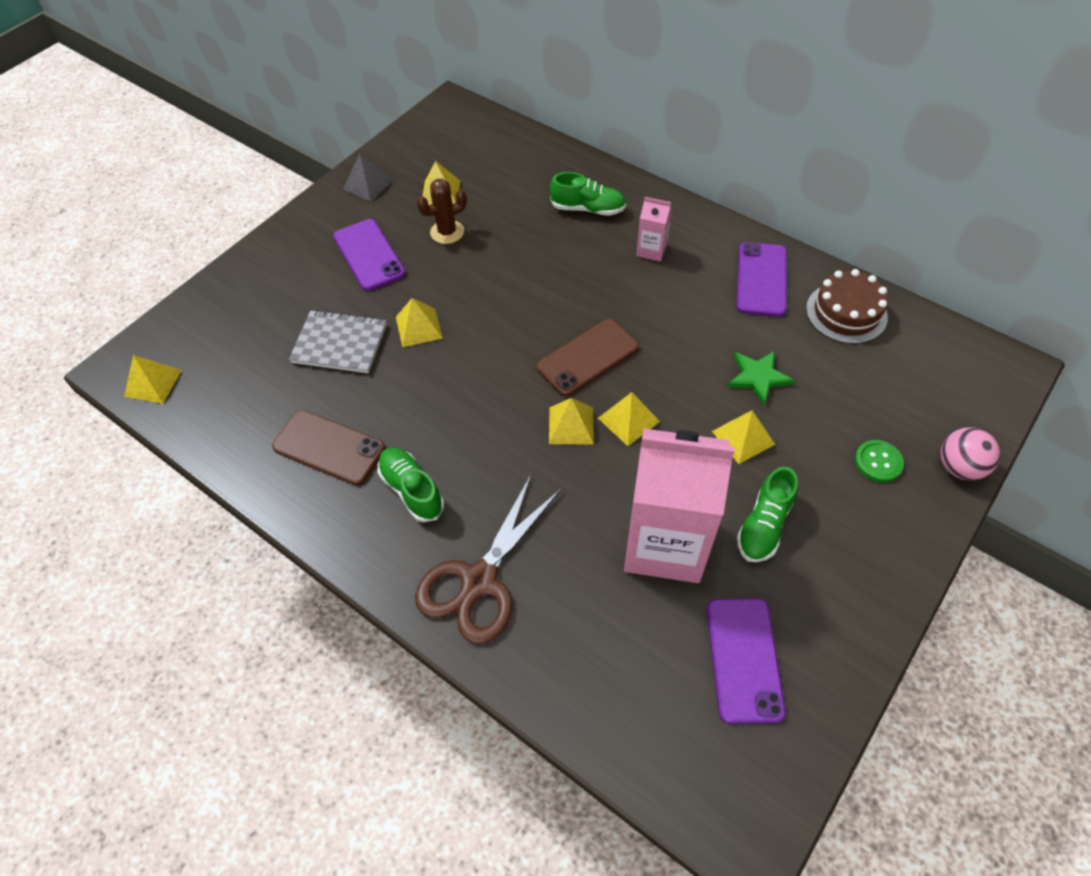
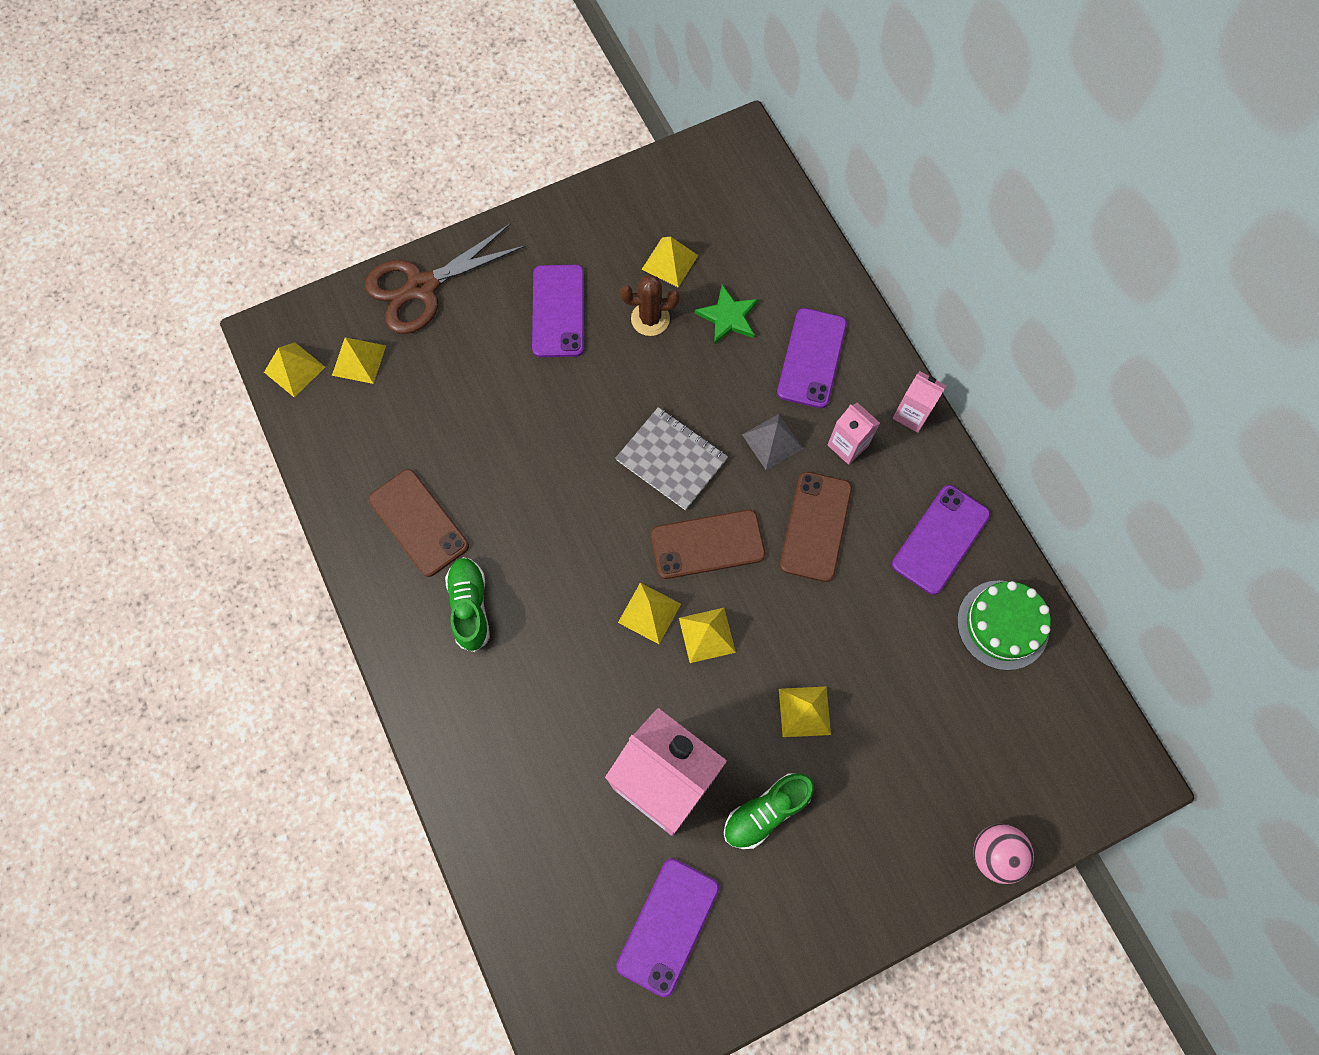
camera: 25 degrees right, 15 degrees up
(340, 343) = (481, 408): grey notebook -> grey notebook (671, 459)
(367, 184) = (600, 215): grey pyramid -> grey pyramid (772, 441)
(419, 327) = (564, 426): yellow pyramid -> yellow pyramid (359, 360)
(479, 581) = (483, 729): brown scissors -> brown scissors (422, 287)
(588, 209) = (811, 358): green shoe -> purple phone
(664, 310) = (816, 526): none -> brown phone
(684, 213) = (912, 414): none -> pink carton
(758, 377) = (862, 653): green star -> green star (728, 317)
(846, 313) = (1002, 625): brown cake -> green cake
(878, 462) = (918, 806): green button -> none

